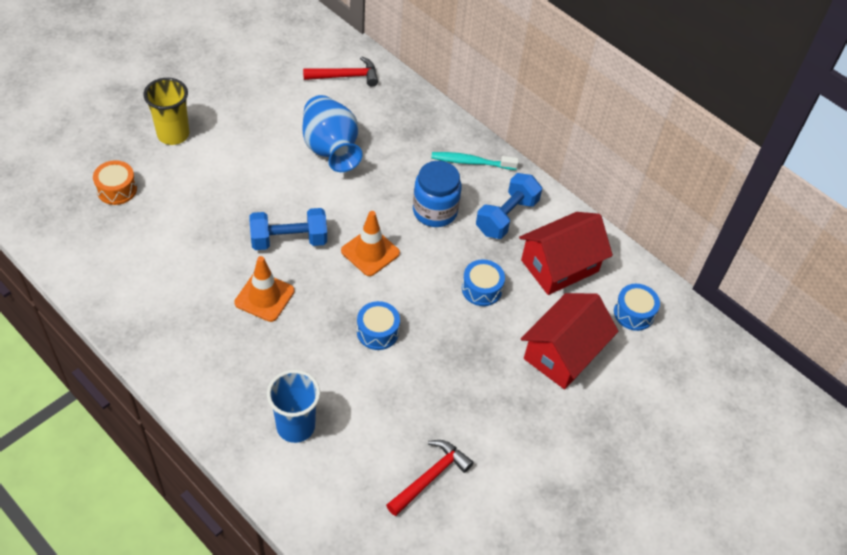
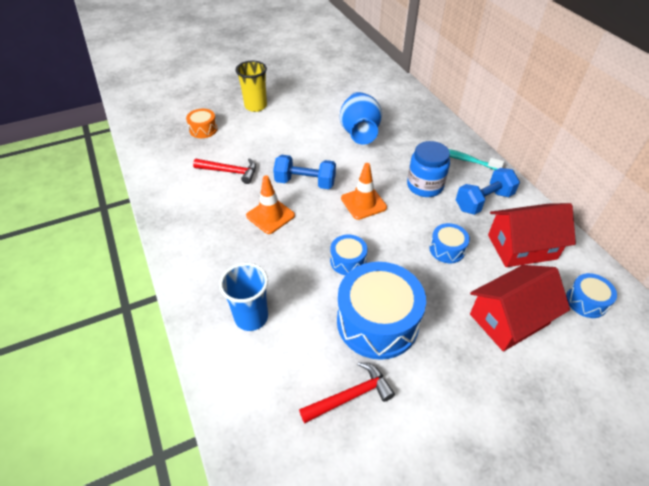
camera: 25 degrees right, 5 degrees down
(345, 76) = (387, 93): red hammer -> red hammer (230, 172)
(432, 393) = (377, 322): none -> blue drum

